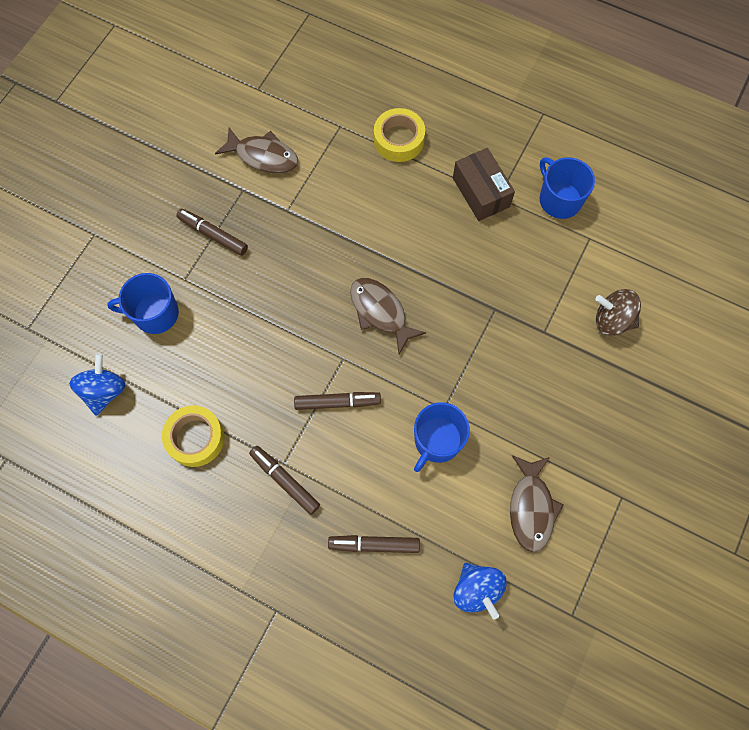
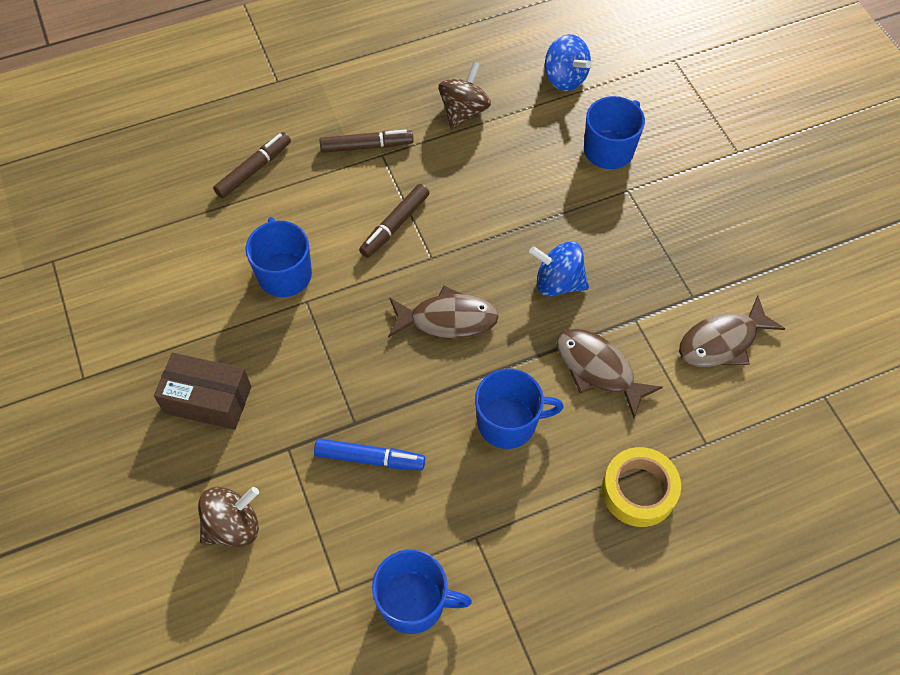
camera: 130 degrees right, 10 degrees down
(195, 438) = (463, 111): yellow tape -> brown spinning top
(213, 235) = (658, 240): brown marker -> none
(417, 229) = (508, 422): none -> blue mug
(476, 590) = (145, 211): blue spinning top -> blue spinning top (558, 282)
(481, 192) = (497, 523): brown box -> brown box (208, 400)
(507, 283) = (370, 458): none -> blue marker
(531, 508) = (156, 299): brown fish -> brown fish (598, 369)

